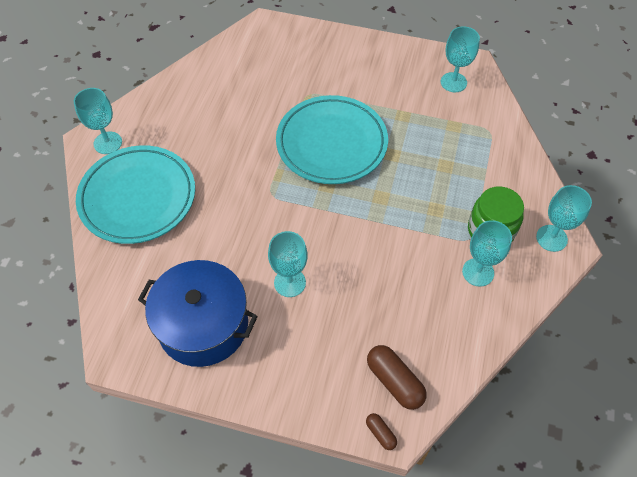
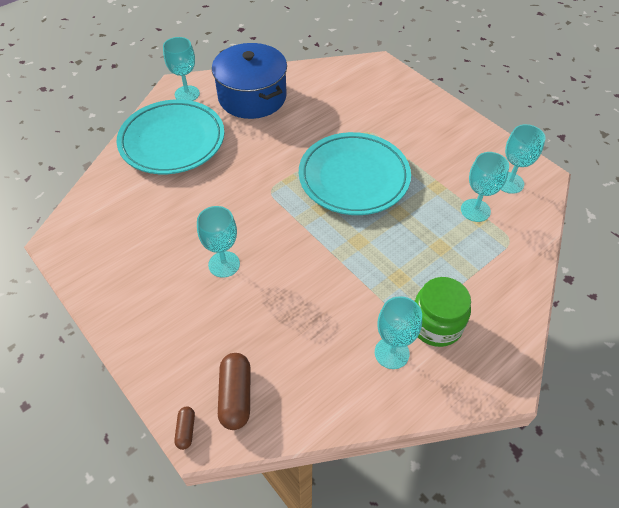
camera: 35 degrees right, 5 degrees down
(203, 325) = (133, 256): blue pot -> blue pot (252, 97)
(551, 238) = (492, 367): turquoise goblet -> turquoise goblet (475, 210)

